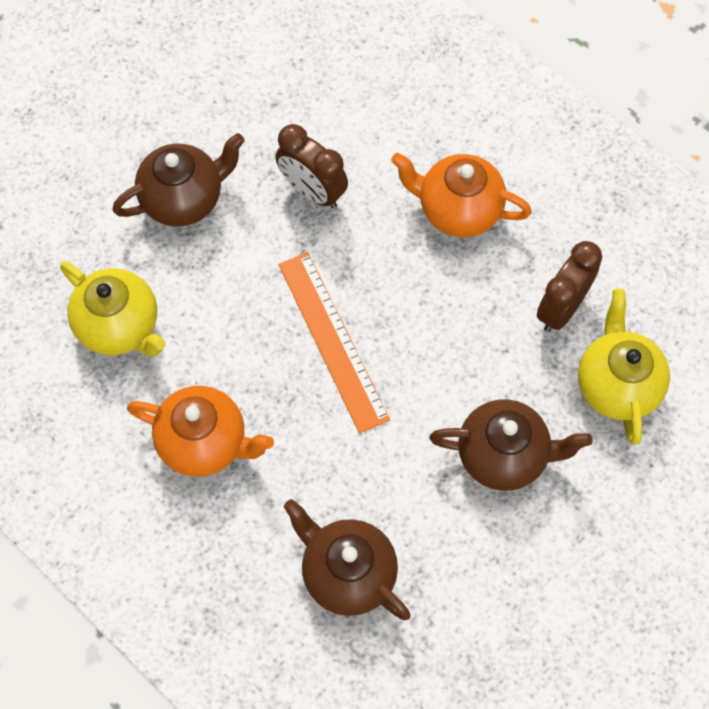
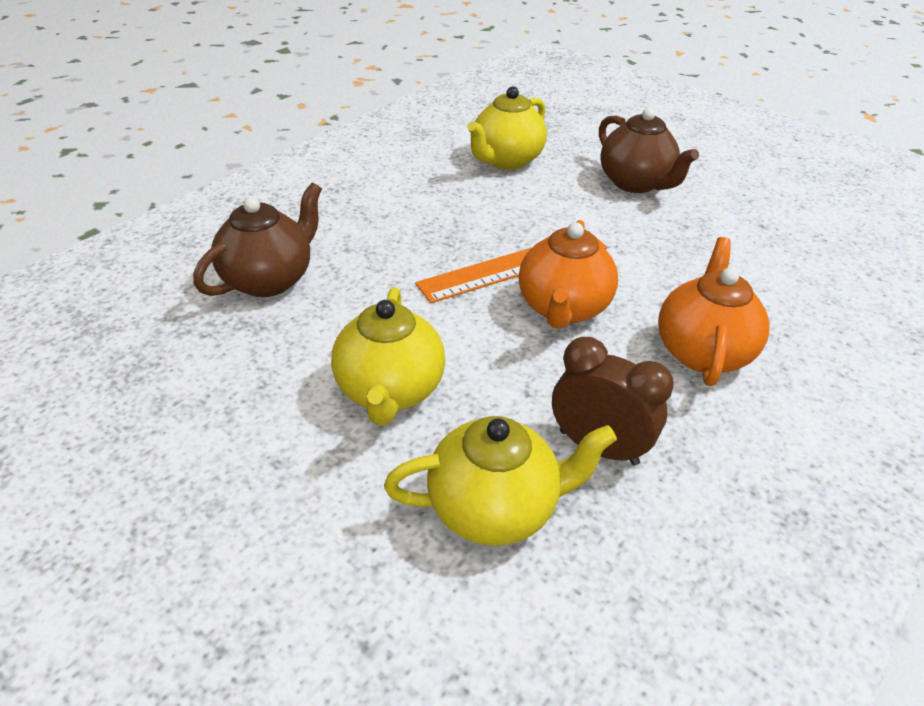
camera: 85 degrees right, 25 degrees down
(204, 442) = (404, 201): orange teapot -> orange teapot (563, 308)
(312, 191) = (676, 249): brown clock -> none
(503, 455) = (390, 391): brown teapot -> yellow teapot

